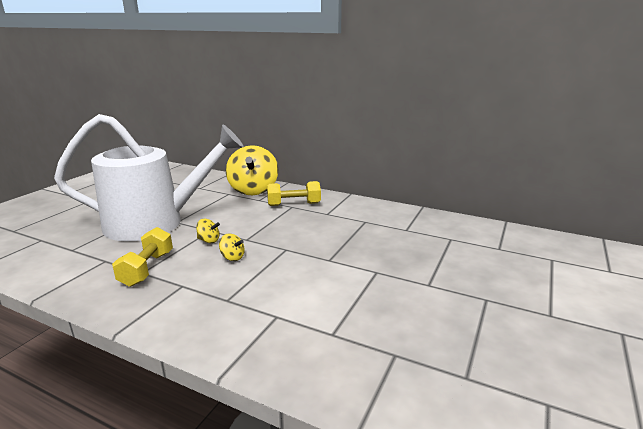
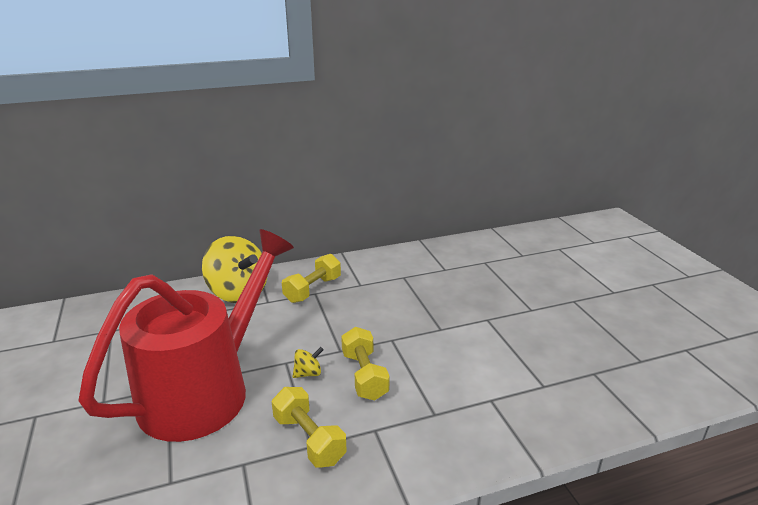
camera: 45 degrees left, 5 degrees up
(156, 223) = (206, 389): white watering can -> red watering can
(232, 257) = (364, 375): yellow spinning top -> yellow dumbbell

